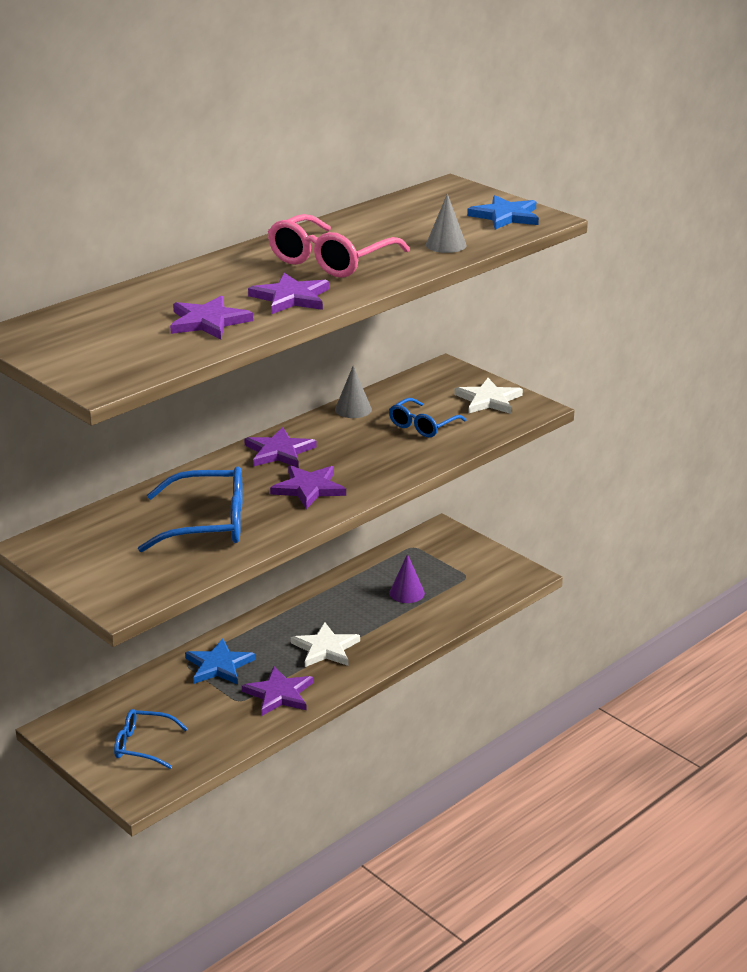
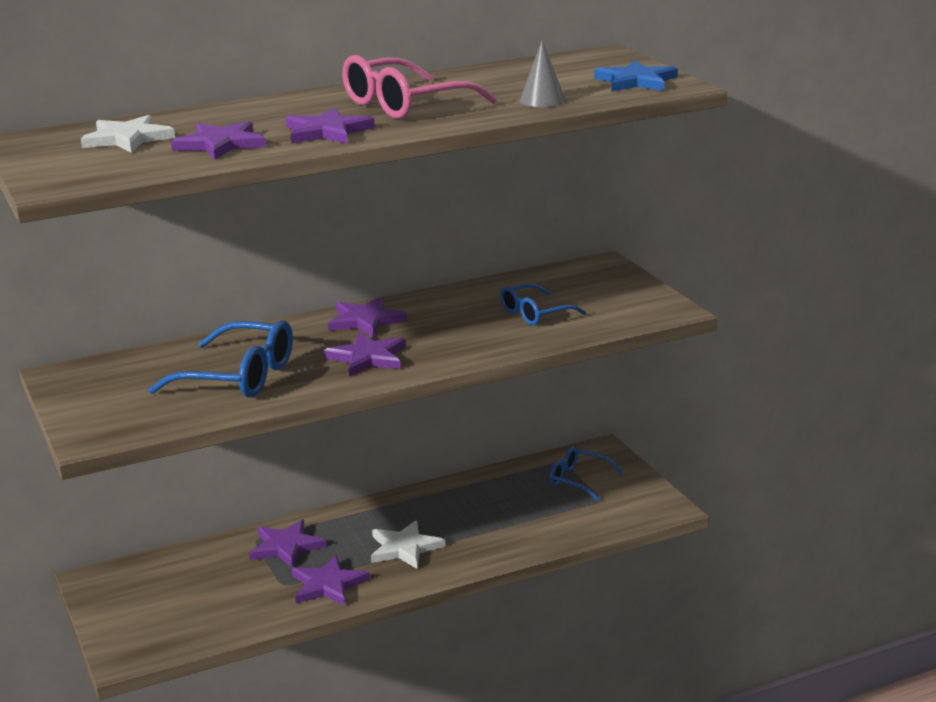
camera: 20 degrees right, 5 degrees down
(143, 745) = (161, 611): blue glasses -> blue glasses (579, 480)
(219, 665) = (286, 546): blue star -> purple star
(353, 409) = (474, 291): grey cone -> none
(406, 593) = (525, 506): purple cone -> none
(488, 400) = (626, 298): white star -> white star (127, 138)

